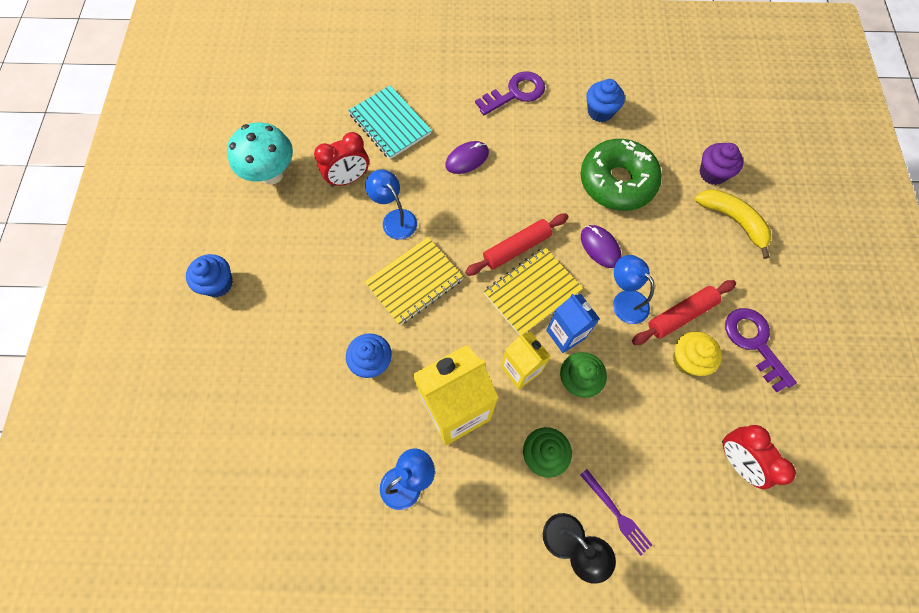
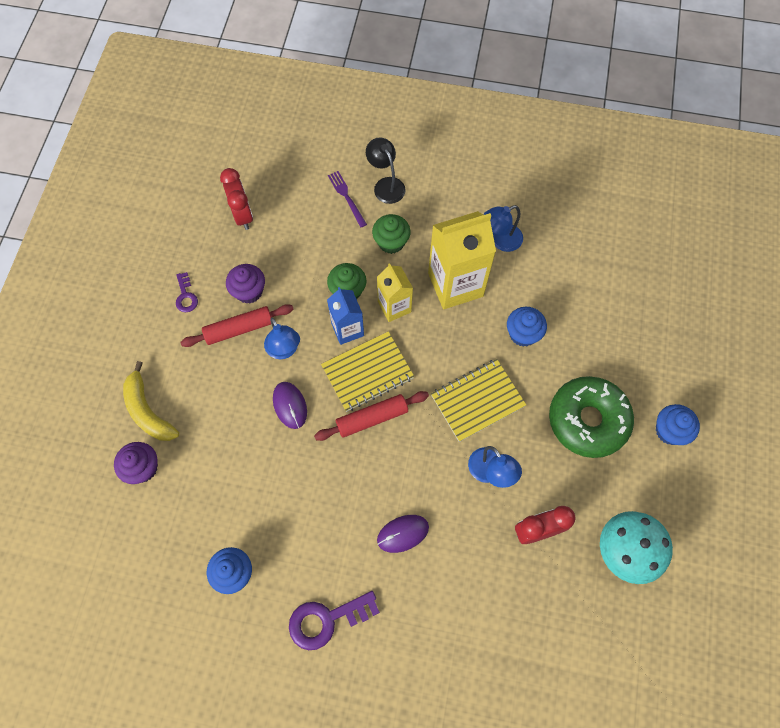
camera: 170 degrees left, 0 degrees up
(390, 124) = (485, 600): turquoise notebook -> none
(617, 182) = (247, 475): green donut -> green donut (587, 420)
(688, 360) = (249, 291): yellow cupcake -> purple cupcake
(754, 342) = (186, 296): purple key -> purple key, size x0.57

